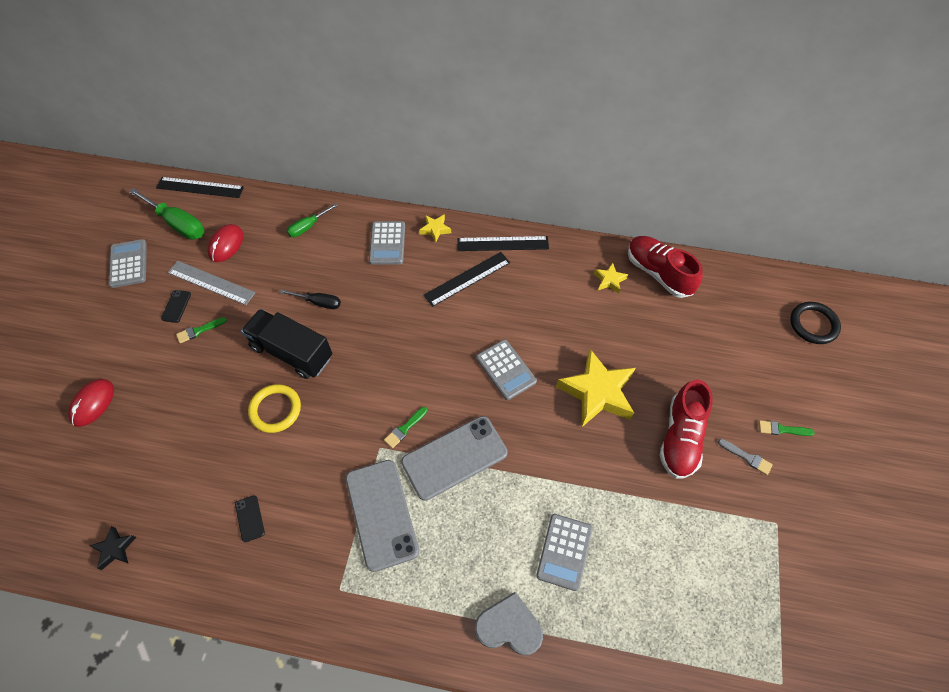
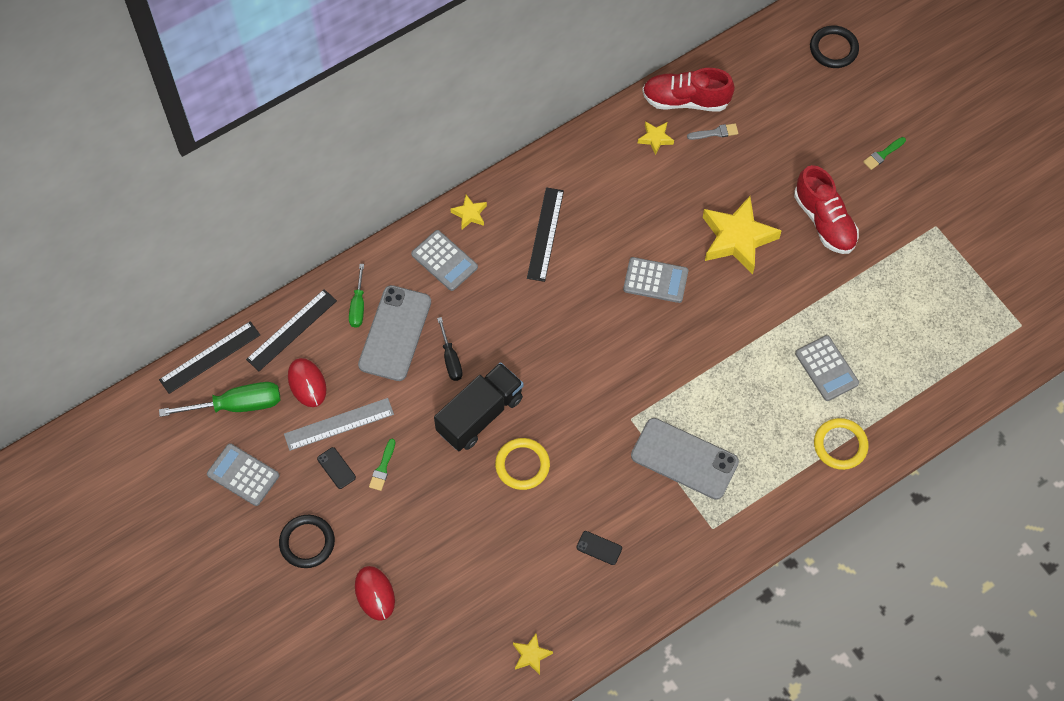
camera: 45 degrees left, 5 degrees up
(104, 334) = (307, 542): none -> black ring
(115, 549) = (531, 655): black star -> yellow star
(292, 352) = (480, 415): black truck -> black truck turned 150 degrees clockwise
(318, 302) = (450, 359): black screwdriver -> black screwdriver turned 105 degrees clockwise
(405, 428) = (632, 389): green brush -> none
(454, 457) = (690, 376): grey phone -> grey phone (395, 333)
(502, 243) = (539, 179): black ruler -> black ruler (291, 330)
(509, 626) = (840, 445): grey heart -> yellow ring
(747, 457) = (878, 196): grey brush -> grey brush (715, 133)

